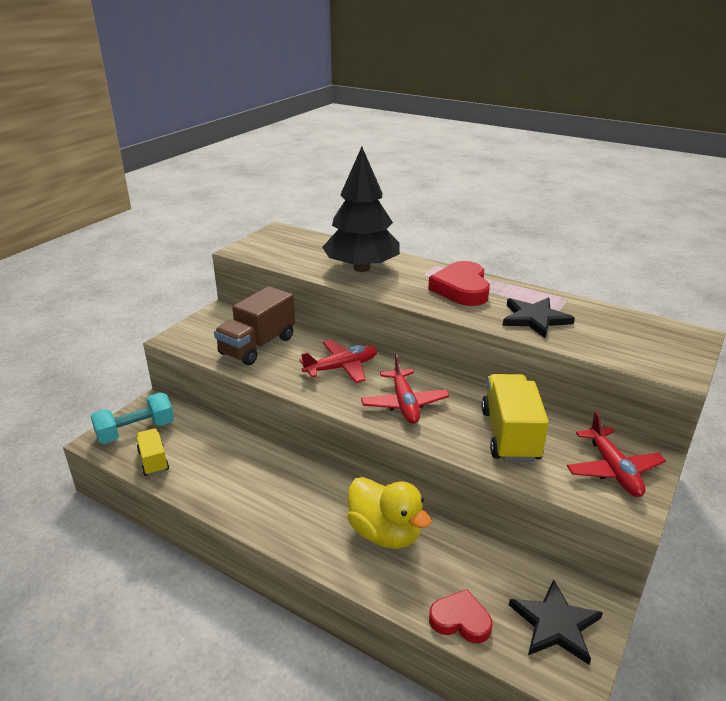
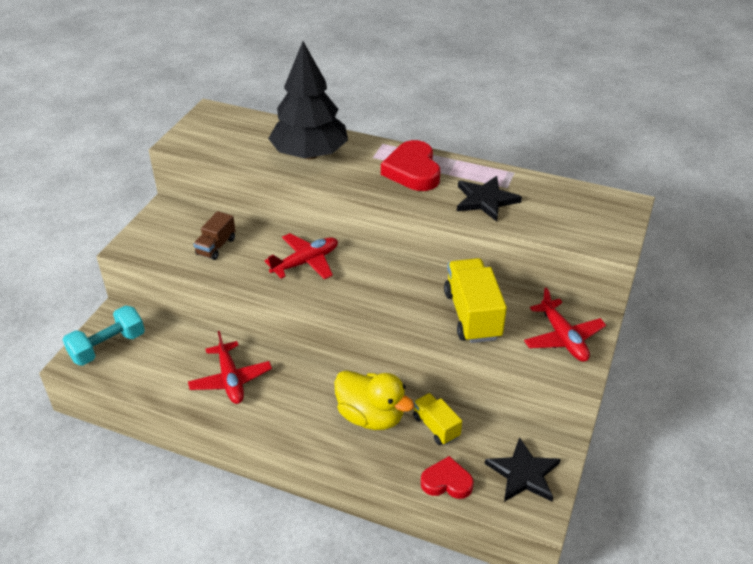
camera: 10 degrees left, 10 degrees up
(153, 461) = (136, 375): yellow truck -> yellow truck (436, 427)
(257, 346) = (216, 246): brown truck -> brown truck, size x0.57
(404, 404) = (373, 294): red plane -> red plane (230, 380)

